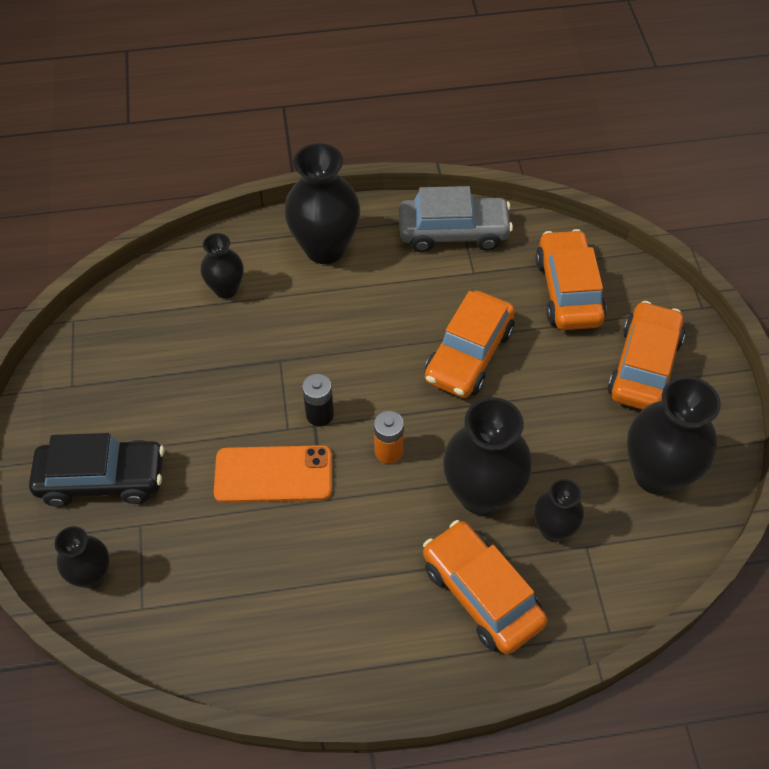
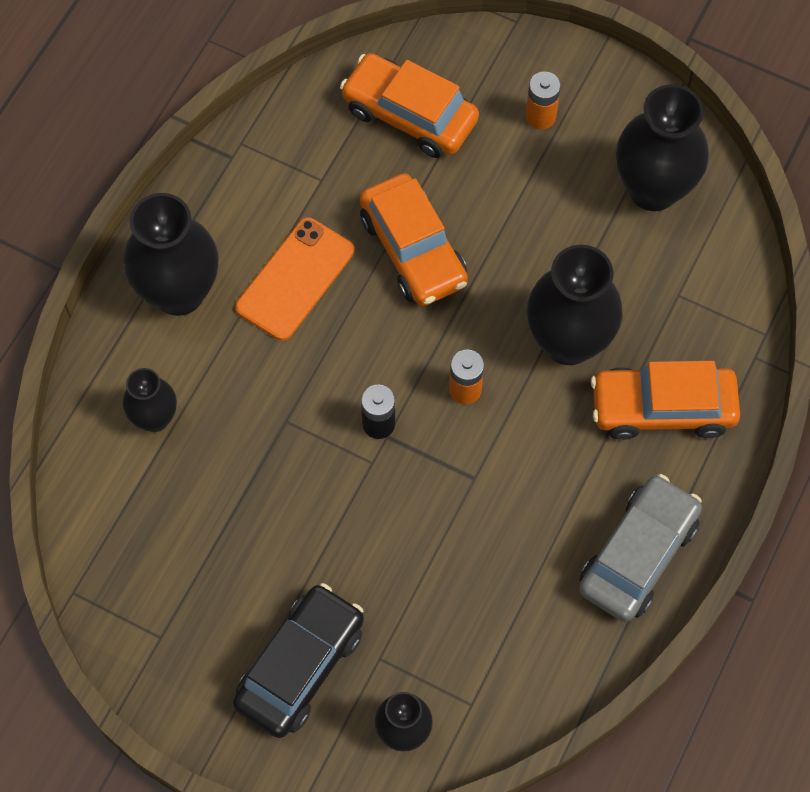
camera: 55 degrees left, 10 degrees up
(273, 474) = (414, 506): orange phone -> orange phone (295, 279)
(453, 232) = (257, 163): grey car -> grey car (637, 555)
(553, 529) = (644, 309): black vase -> none
(643, 366) = (540, 116): orange car -> orange battery

